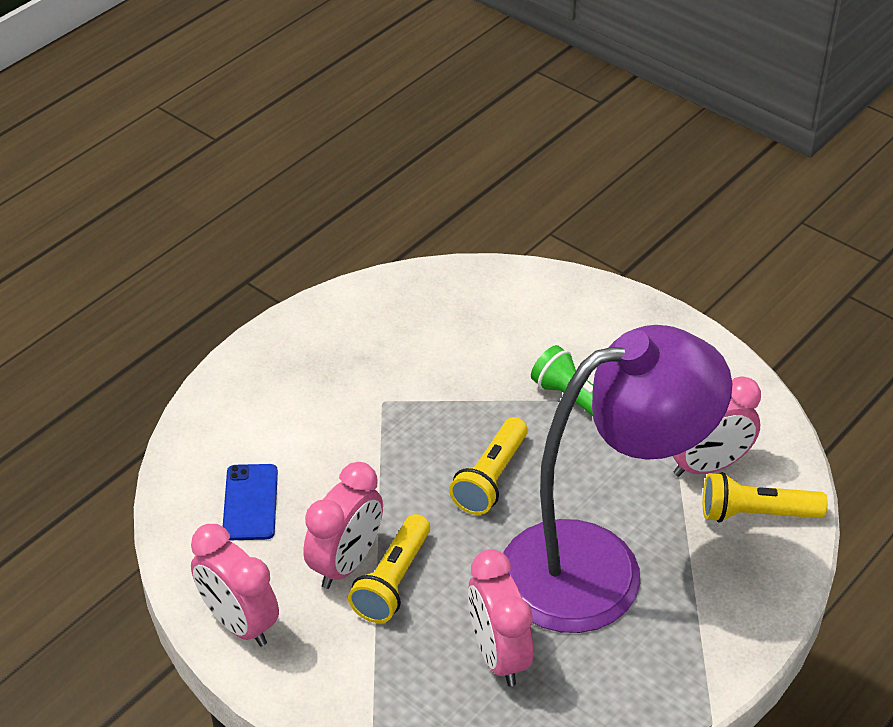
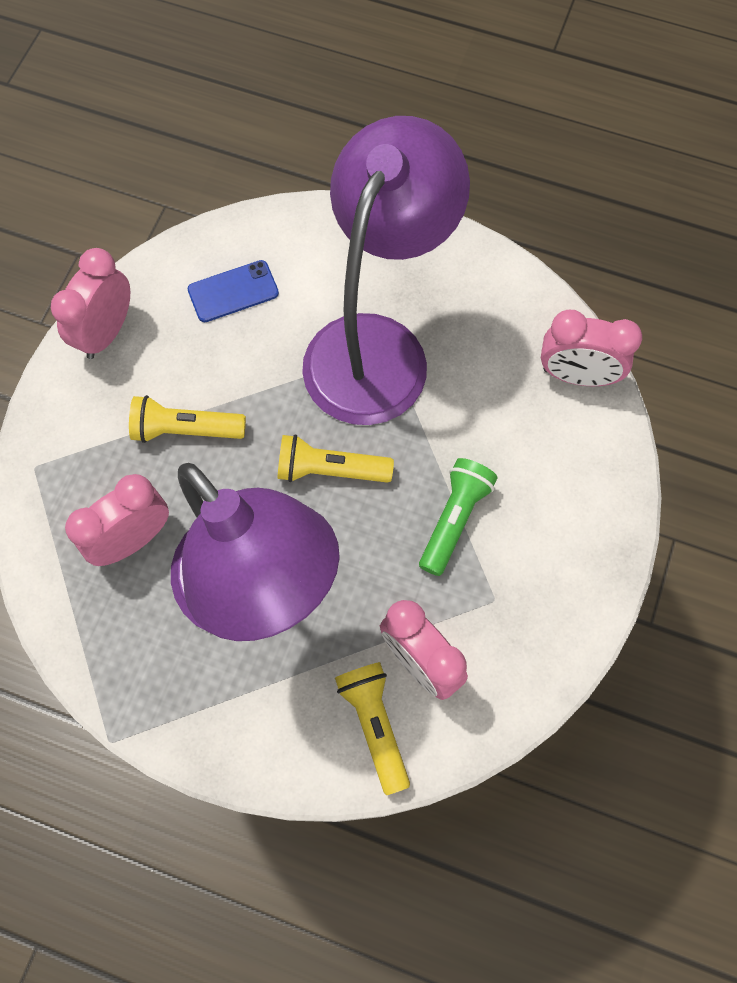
camera: 70 degrees right, 25 degrees up
(346, 563) = (193, 387): pink clock -> pink clock (577, 376)
(375, 409) = (377, 346): none -> purple lamp

